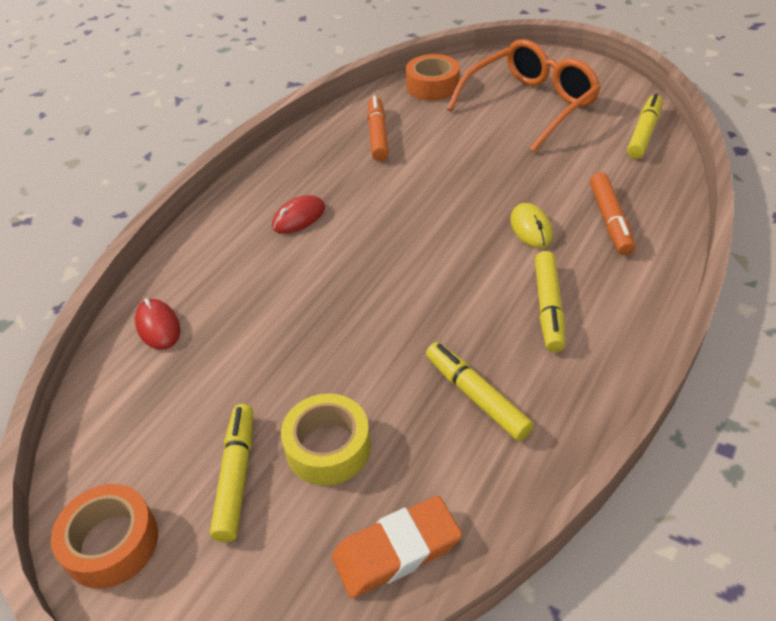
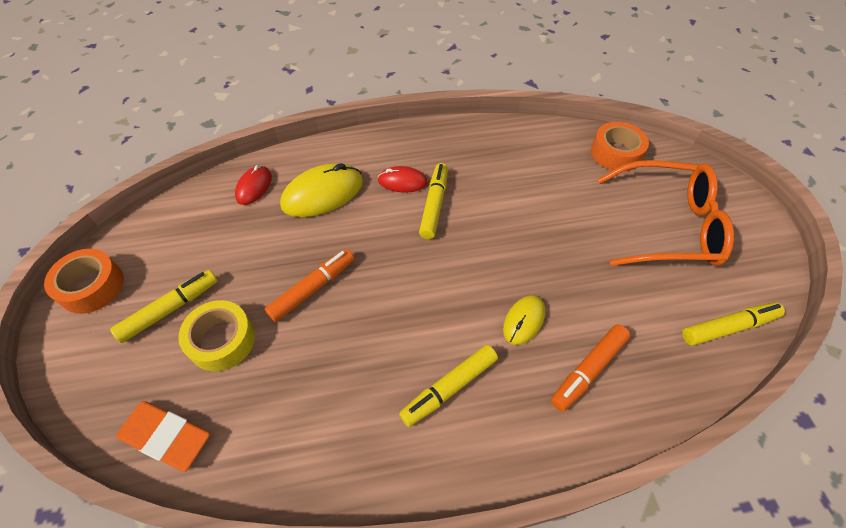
camera: 45 degrees right, 10 degrees up
(239, 279) = (322, 193): none -> yellow mouse
(378, 135) = (525, 162): orange marker -> orange marker (312, 289)
(477, 397) = (324, 398): yellow marker -> yellow marker (434, 205)

